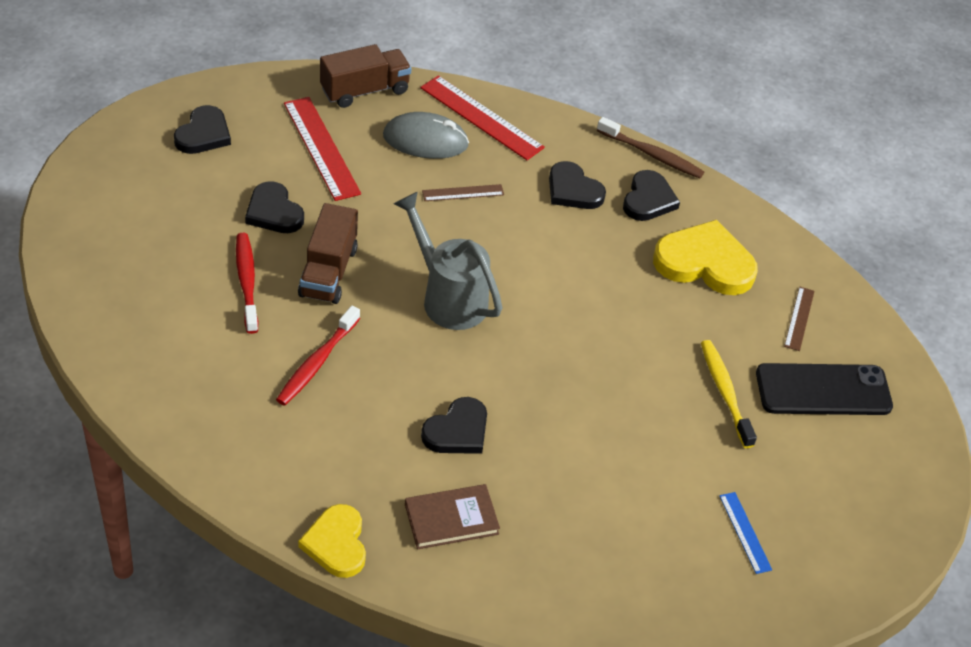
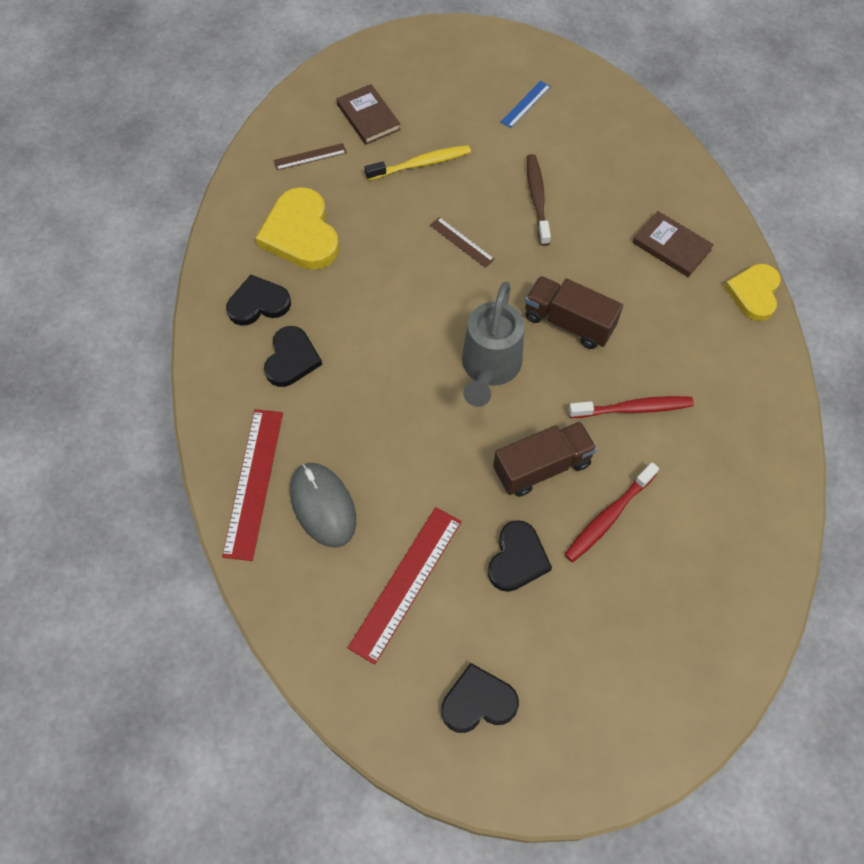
camera: 120 degrees left, 15 degrees up
(336, 544) = (754, 293): yellow heart -> yellow heart turned 150 degrees clockwise
(364, 90) = (295, 606): brown truck -> brown truck (568, 322)
(457, 431) = (602, 286): black heart -> none
(463, 193) = (365, 433): brown ruler -> brown ruler (462, 242)
(652, 155) = (198, 330): brown toothbrush -> brown toothbrush (537, 199)
(725, 392) = (421, 164): yellow toothbrush -> yellow toothbrush turned 150 degrees counterclockwise
(823, 390) = (368, 117): black phone -> brown book

